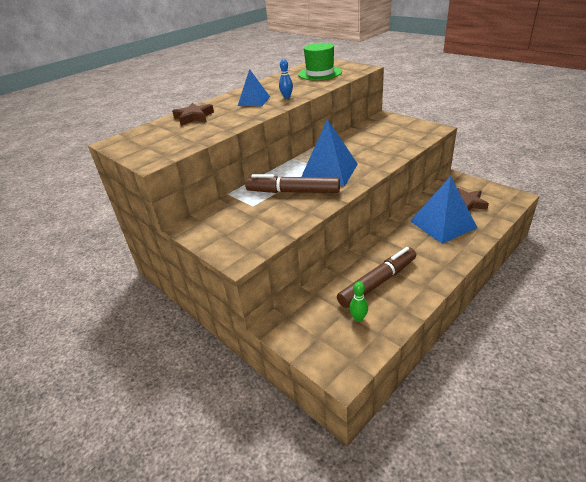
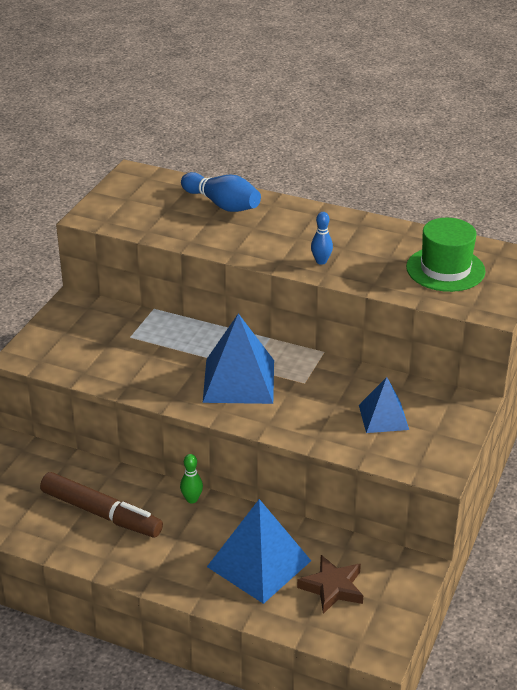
camera: 65 degrees right, 0 degrees up
(194, 117) = (222, 204): brown star -> blue bowling pin
(254, 101) = (295, 236): blue pyramid -> blue pyramid (383, 417)
(293, 192) = (174, 361): brown marker -> none
(358, 318) = (33, 507): green bowling pin -> green bowling pin (192, 499)

